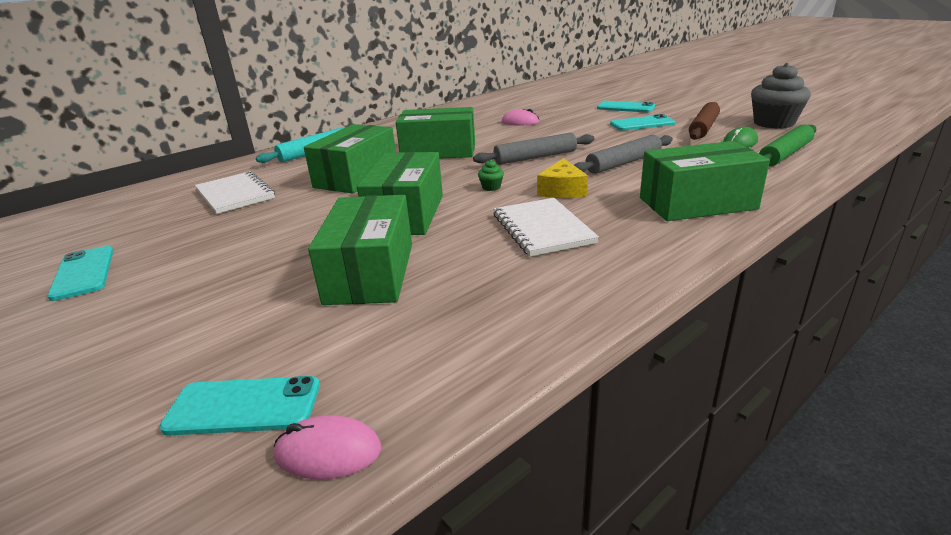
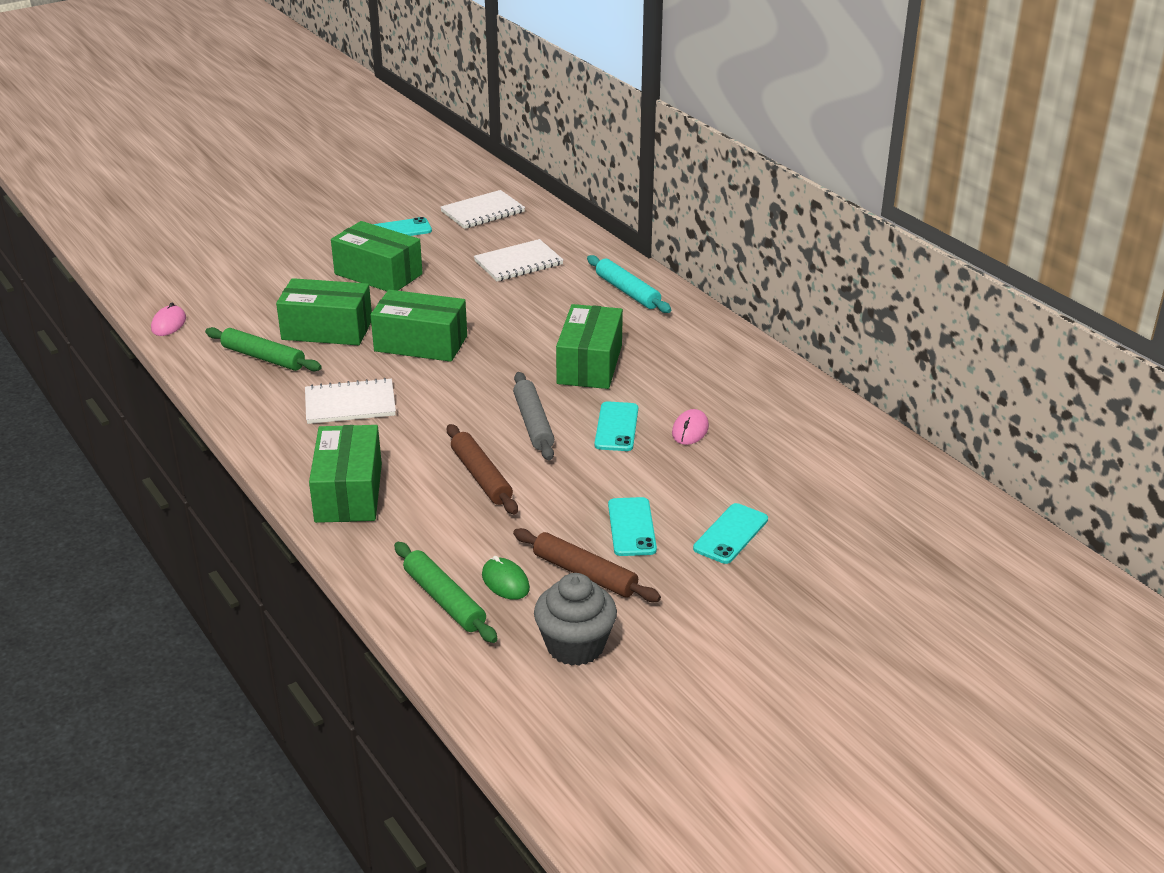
camera: 95 degrees right, 5 degrees up
(80, 227) = (482, 212): none -> white notebook
(243, 406) = (216, 301): turquoise phone -> turquoise phone (616, 427)
(356, 176) = (532, 318): green box -> green box (378, 274)
(450, 306) = (263, 357): none -> green rolling pin
(491, 187) = (458, 388): green cupcake -> none
(562, 190) = (427, 426): yellow cheese -> none
(623, 163) = (481, 476): grey rolling pin -> brown rolling pin

